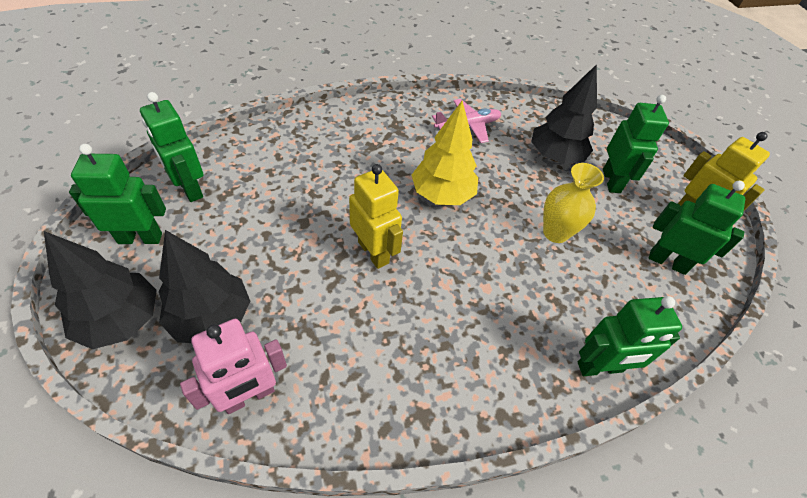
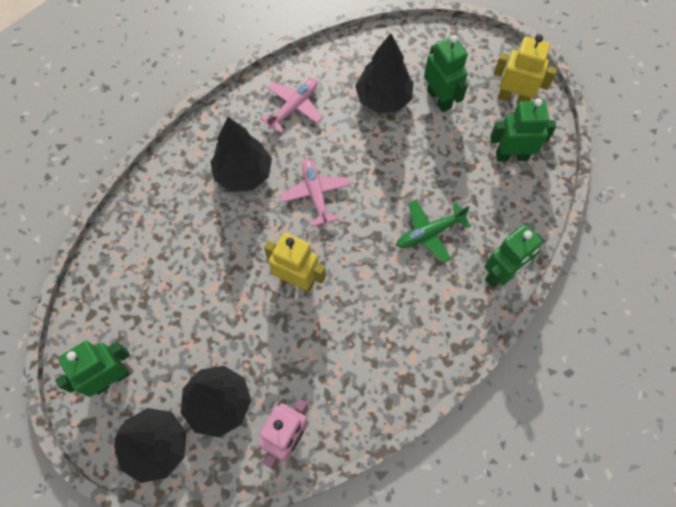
camera: 25 degrees left, 15 degrees up
(189, 189) = (111, 313): green robot -> none
(388, 149) = (243, 174): none -> black tree
(442, 195) = (315, 194): yellow tree -> pink plane
(538, 284) = (429, 233): none -> green plane
(555, 233) = (420, 178): yellow vase -> none

